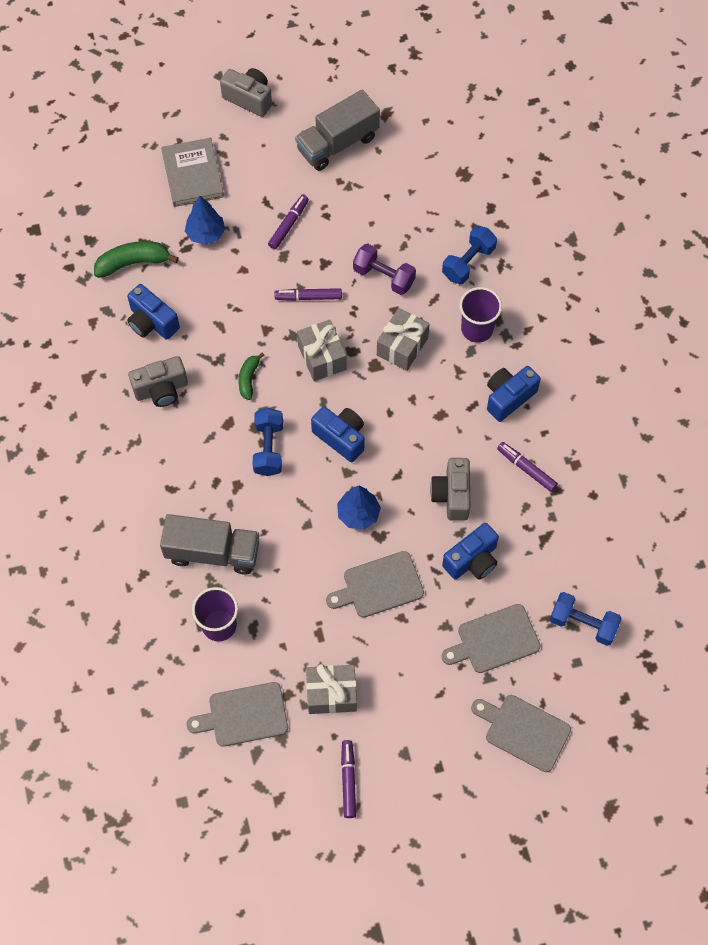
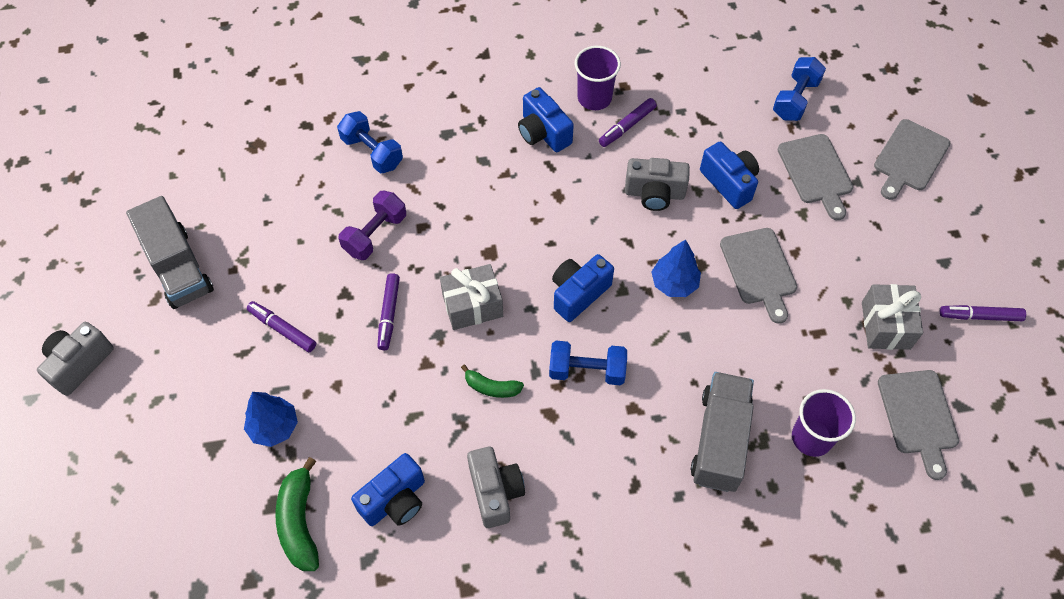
camera: 85 degrees left, 5 degrees down
(192, 174) = (178, 439): grey book -> none
(402, 346) = (469, 224): grey gift -> none
(477, 329) = (457, 152): purple cup -> purple cup (594, 98)

